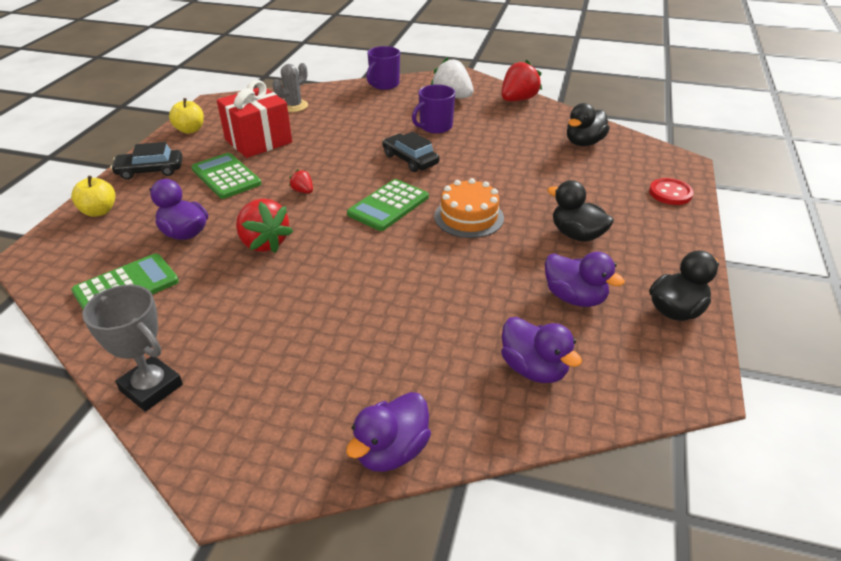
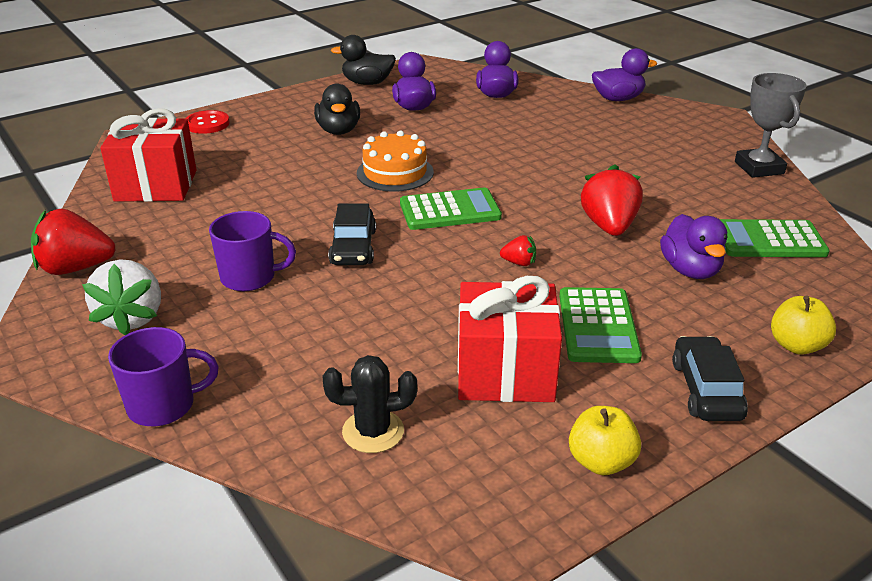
camera: 140 degrees left, 5 degrees down
(150, 170) = (706, 390): black car -> black car turned 120 degrees counterclockwise
(294, 106) = (373, 431): grey cactus -> black cactus
(303, 191) = (519, 263): red strawberry -> red strawberry turned 75 degrees counterclockwise
(584, 143) = (156, 185): black duck -> red gift

